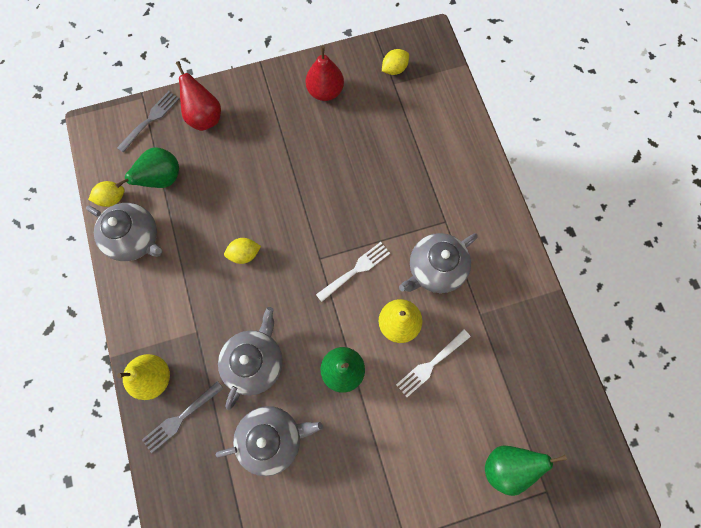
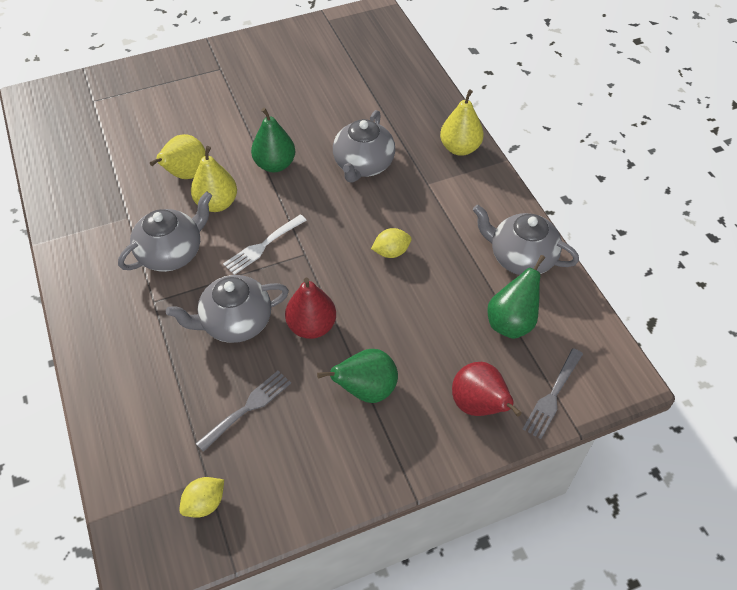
camera: 175 degrees right, 20 degrees down
(112, 198) = (564, 296): yellow lemon -> none
(180, 418) = (425, 124): grey fork -> grey fork (247, 408)
(272, 438) = (338, 116): grey teapot -> grey teapot (235, 322)
(325, 91) = (310, 458): red pear -> red pear (311, 326)
(431, 364) = (186, 175): white fork -> yellow pear
(507, 465) = (124, 113): green pear -> green pear (366, 390)

